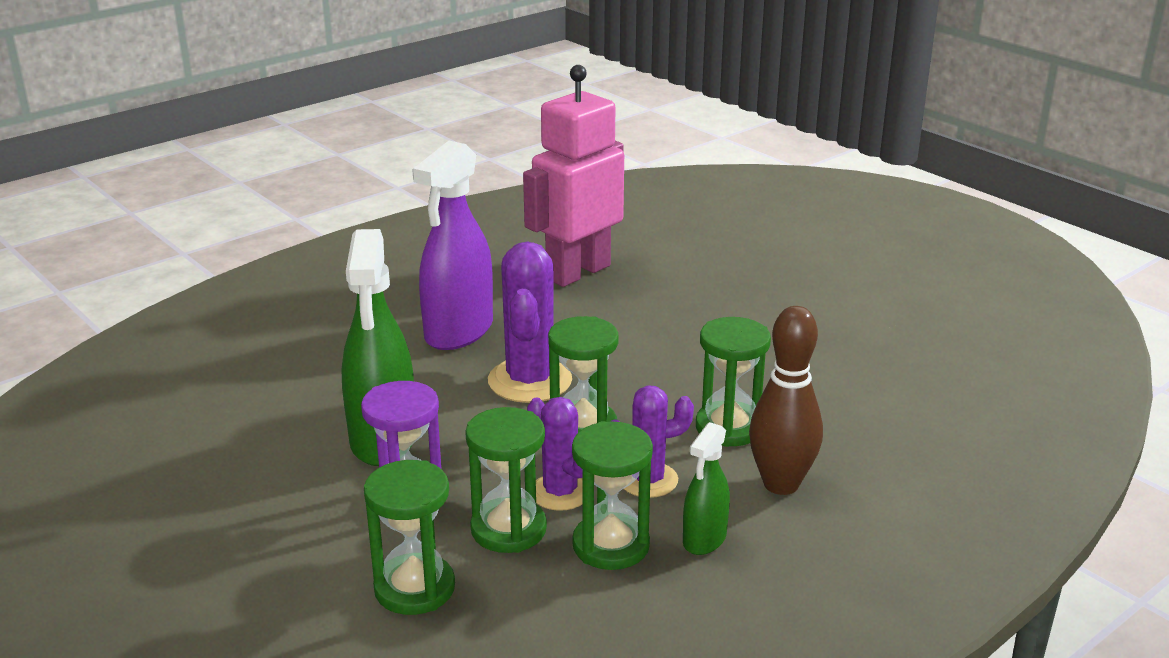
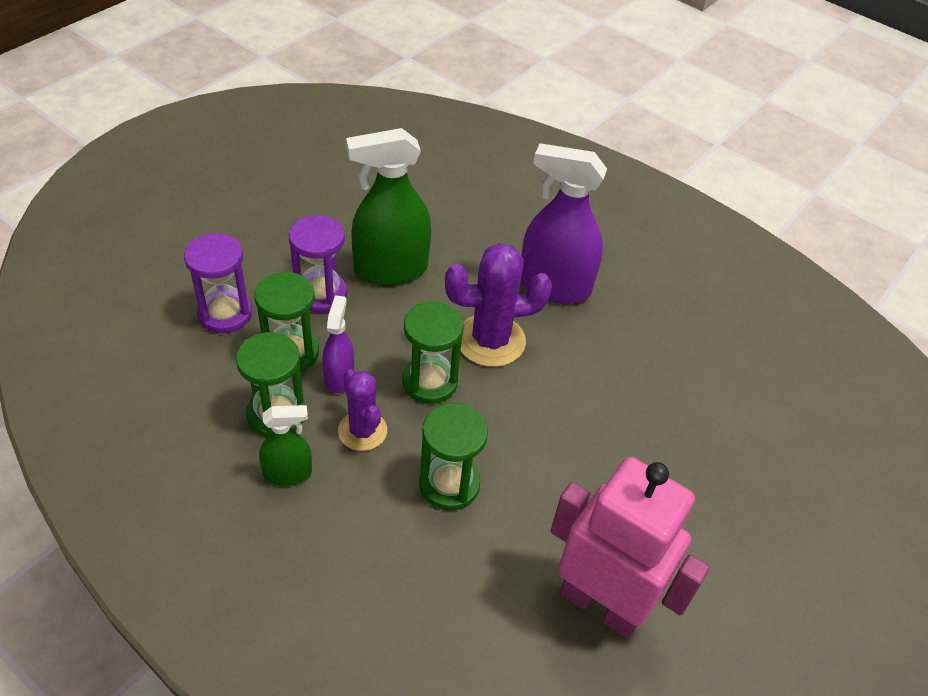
camera: 75 degrees right, 20 degrees up
(414, 588) = (225, 314): green hourglass -> purple hourglass
(560, 492) = (339, 377): purple cactus -> purple spray bottle
(577, 272) = (688, 352): pink robot -> pink robot (600, 604)
(704, 539) = (288, 473): green spray bottle -> green spray bottle turned 150 degrees clockwise
(781, 484) = (369, 526): brown bowling pin -> none

